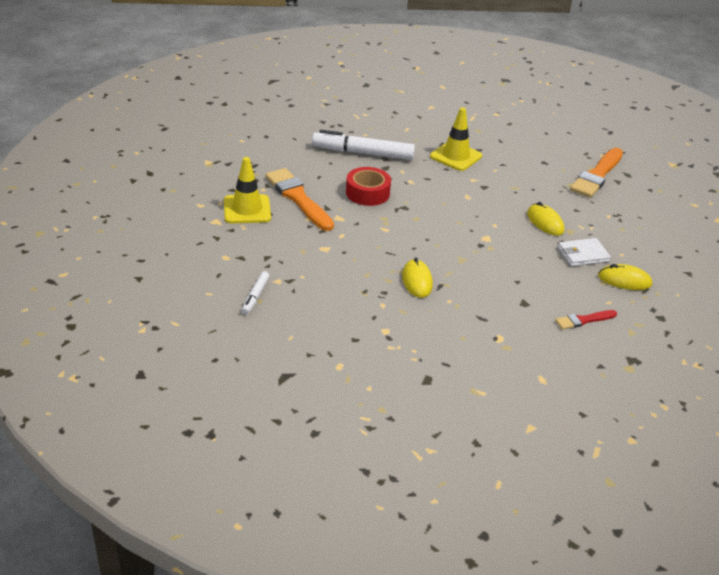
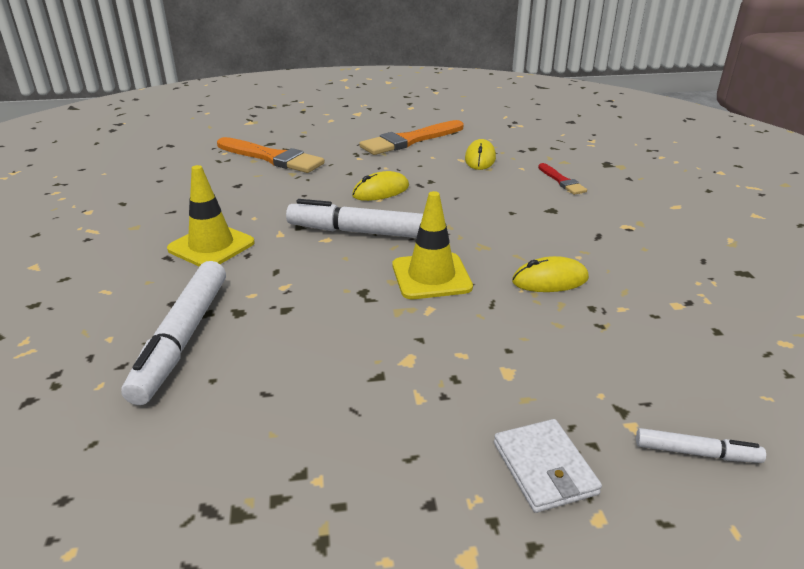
camera: 90 degrees left, 5 degrees down
(247, 209) = (406, 501): yellow traffic cone -> yellow traffic cone (431, 276)
(298, 198) = (349, 418): orange brush -> orange brush (410, 140)
(367, 193) = (324, 329): red tape -> none
(477, 211) = (365, 233): none -> white marker
(583, 254) = (441, 175): white wallet -> white wallet (544, 468)

